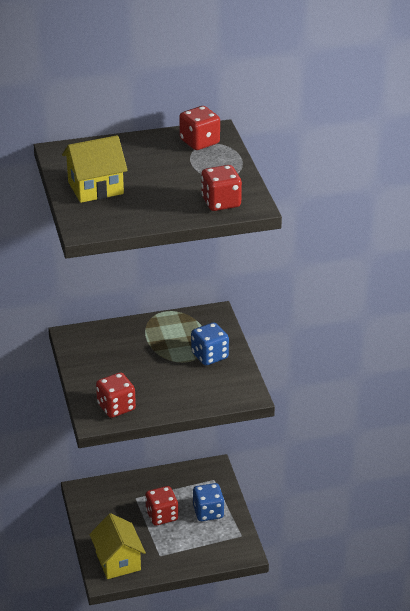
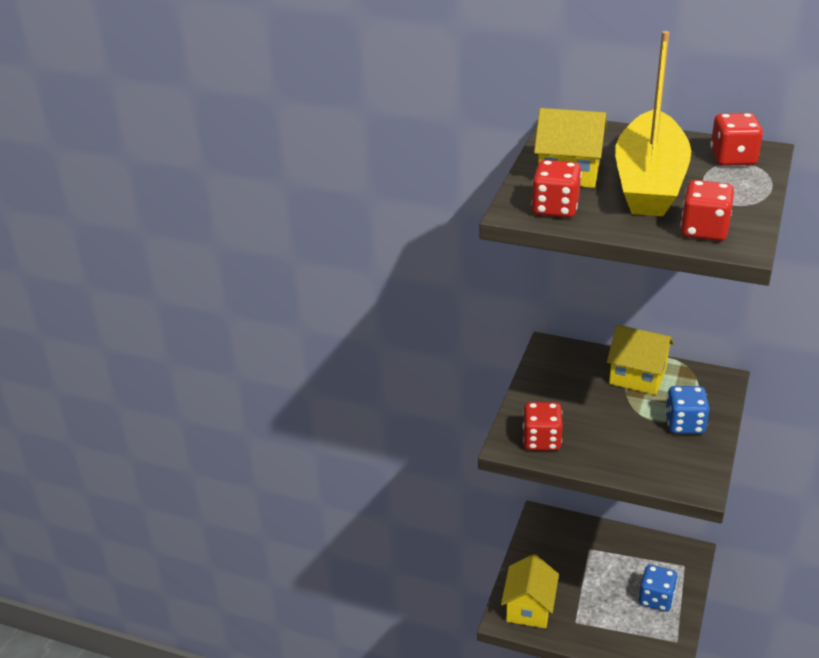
camera: 35 degrees right, 0 degrees up
(153, 333) = (637, 376): none -> yellow house
(158, 178) = (649, 182): none -> yellow boat
(162, 516) = (604, 580): red dice -> red dice (555, 208)

